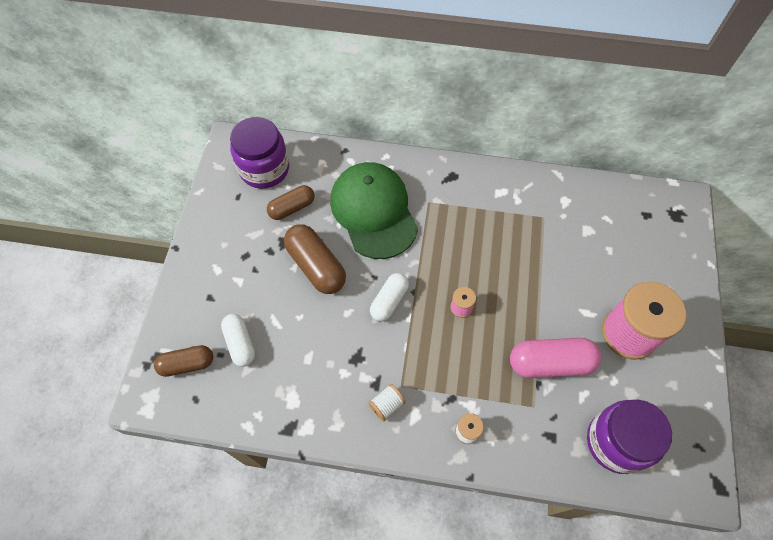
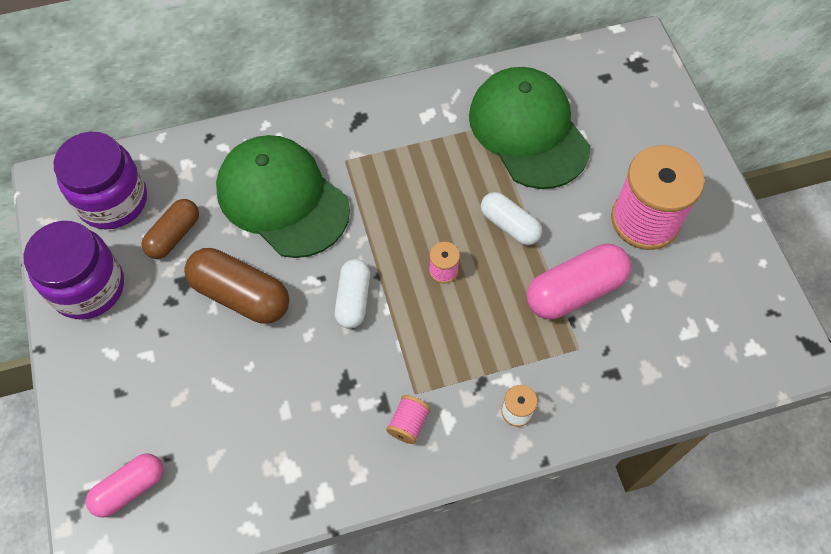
camera: 25 degrees left, 0 degrees up
(187, 364) = (129, 488): brown capsule -> pink capsule
(240, 343) = (188, 431): white capsule -> white capsule (509, 225)
(386, 405) = (408, 424): white spool -> pink spool
(570, 232) = (528, 130): none -> green cap
(616, 442) = (685, 347): purple jar -> purple jar (88, 287)

